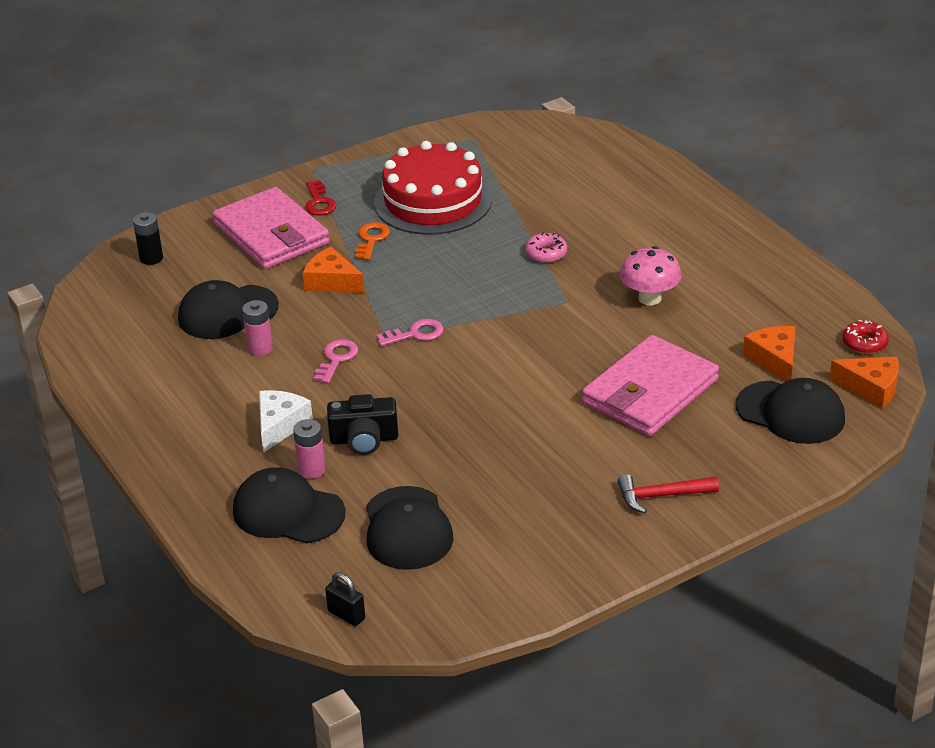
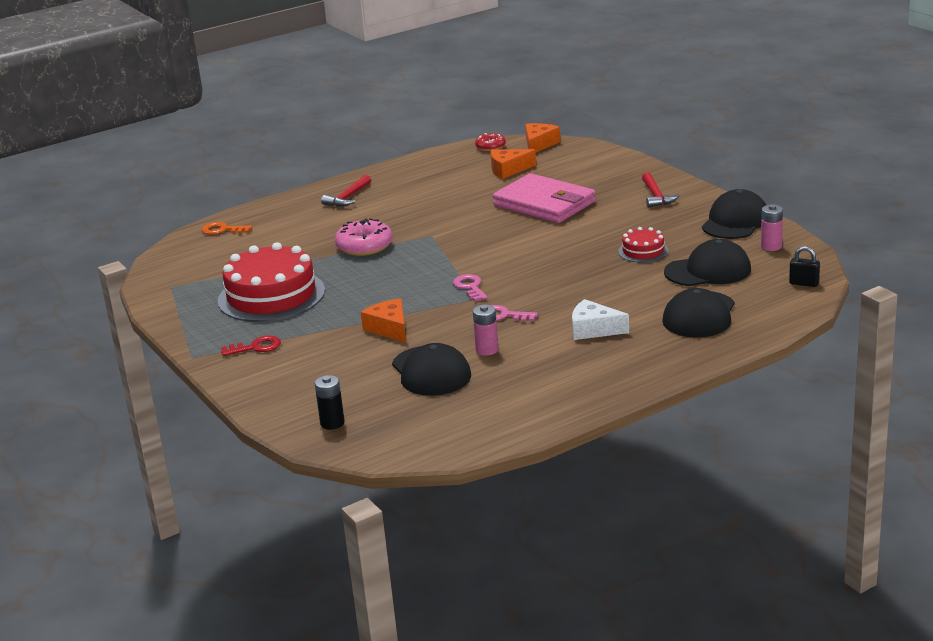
camera: 90 degrees left, 10 degrees down
(271, 234) = (305, 365): pink wallet -> none
(312, 470) = (648, 311): pink battery -> pink battery (771, 246)
(332, 282) = (389, 328): orange cheese -> orange cheese turned 120 degrees clockwise
(346, 615) = (804, 283): black padlock -> black padlock turned 75 degrees clockwise
(364, 439) = (608, 295): black camera -> none
(371, 239) = (326, 317): orange key -> orange key (223, 230)
(481, 474) = (643, 251): none -> red cake
(546, 253) = (364, 246): pink donut -> pink donut, size x1.66
(649, 298) = (431, 208): pink mushroom -> none
(695, 233) = (348, 197): none -> red hammer
(790, 413) = (565, 164): black cap -> black cap (735, 222)

